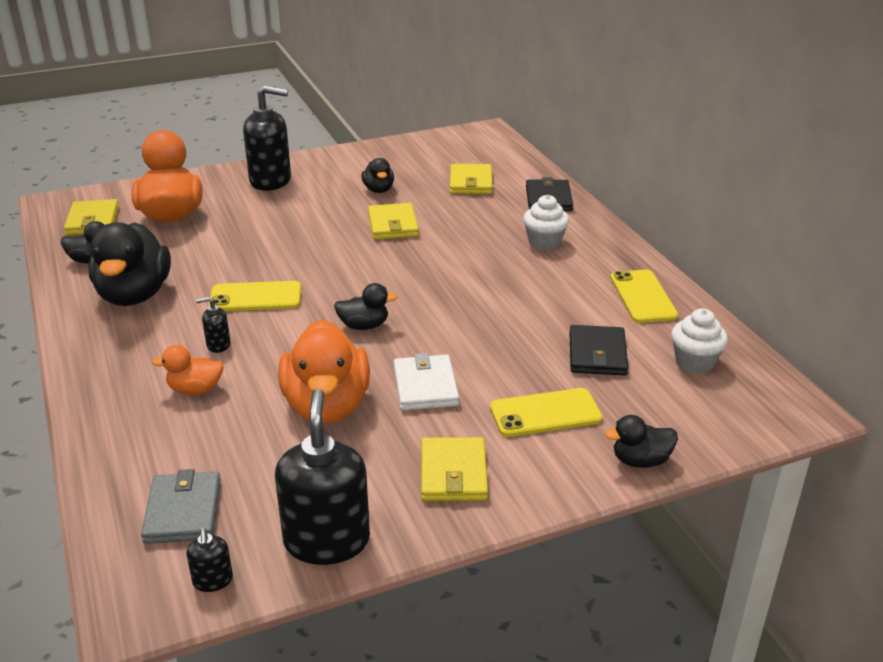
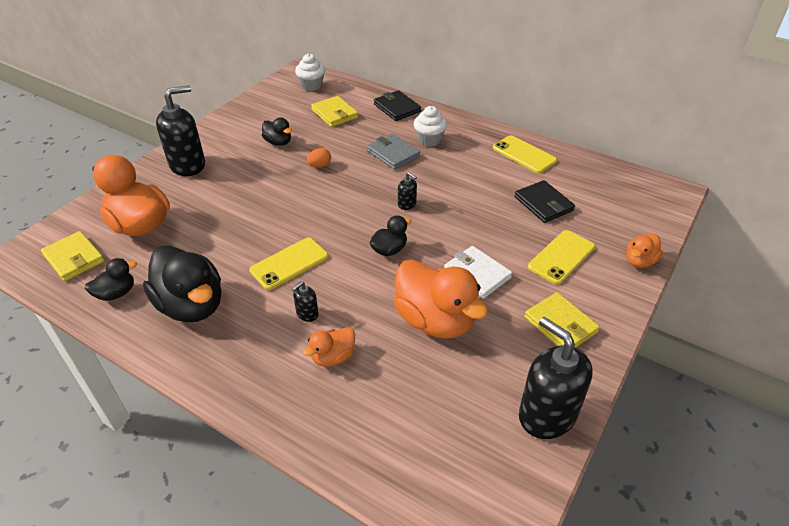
camera: 35 degrees left, 10 degrees up
(183, 511) = (437, 453): grey wallet -> grey wallet (393, 154)
(213, 581) = (516, 489): black soap dispenser -> black soap dispenser (407, 204)
(393, 225) = (320, 165): yellow wallet -> orange egg
(640, 461) = (639, 261): black duck -> orange duck
(694, 362) = (595, 185): white cupcake -> white cupcake (311, 86)

